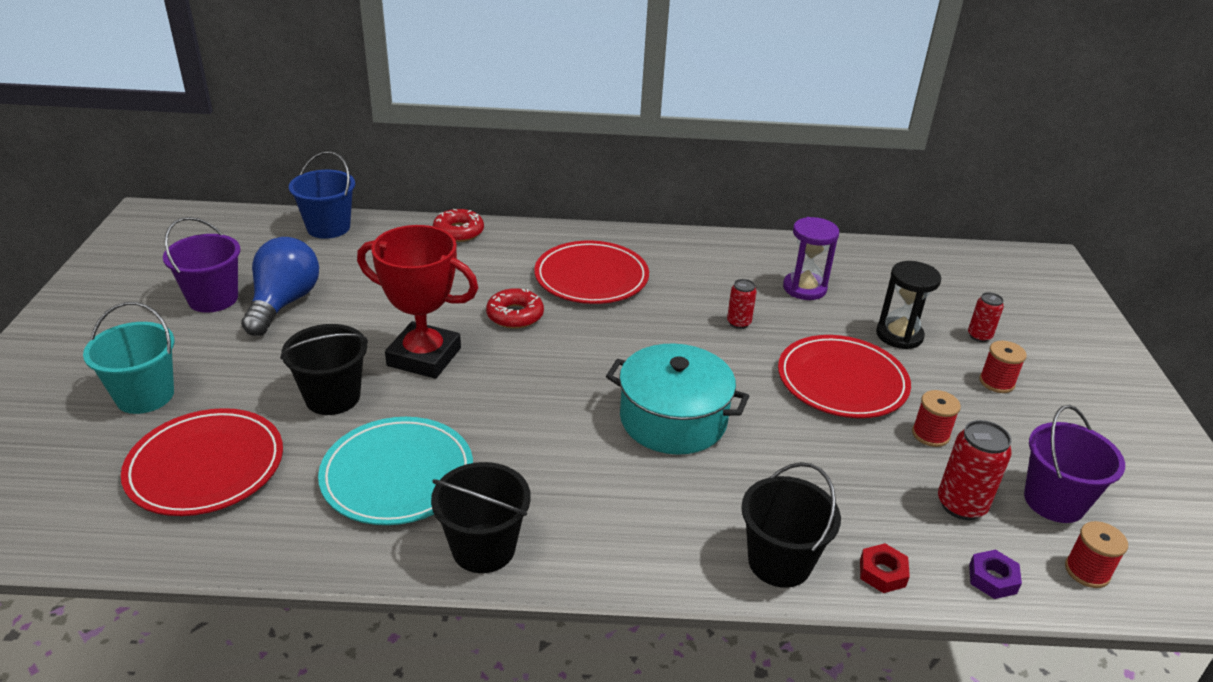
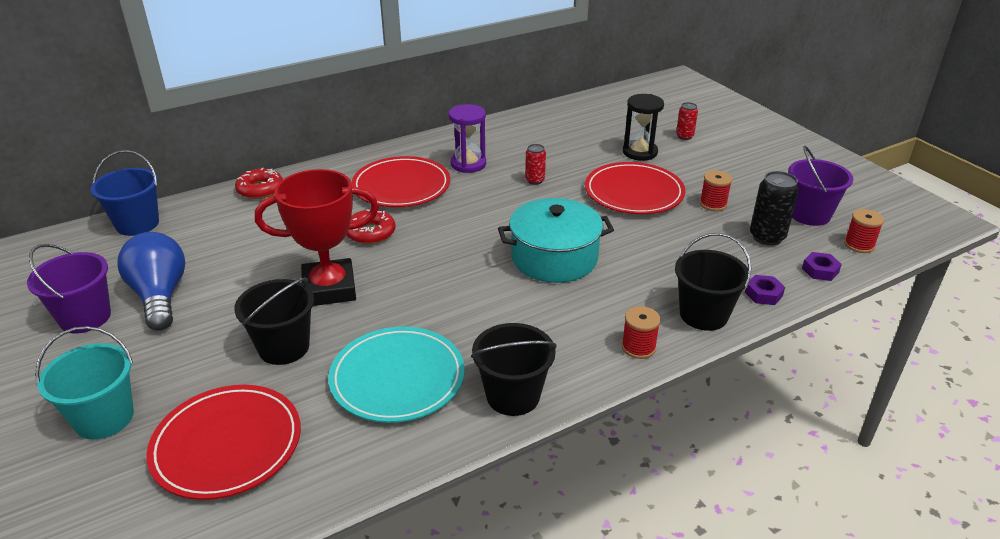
camera: 30 degrees left, 0 degrees up
(804, 288) = (555, 143): purple hourglass -> purple hourglass (468, 164)
(882, 573) = (763, 294): red nut -> purple nut
(961, 505) = (767, 237): red can -> black can
(996, 382) = (719, 160): red spool -> red spool (638, 347)

